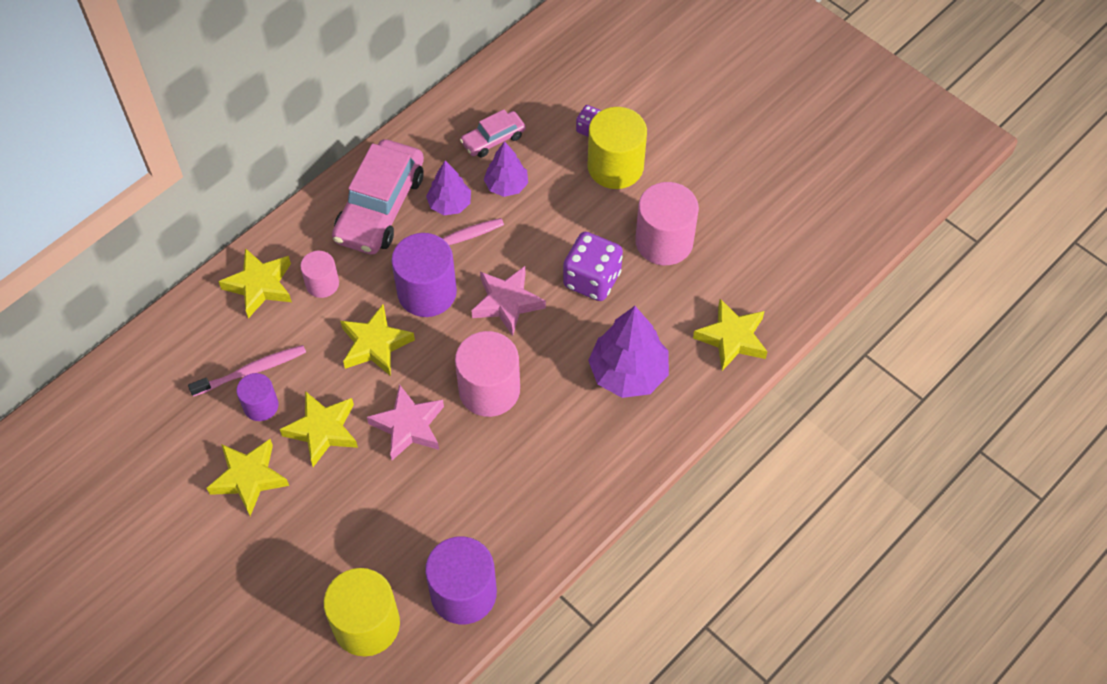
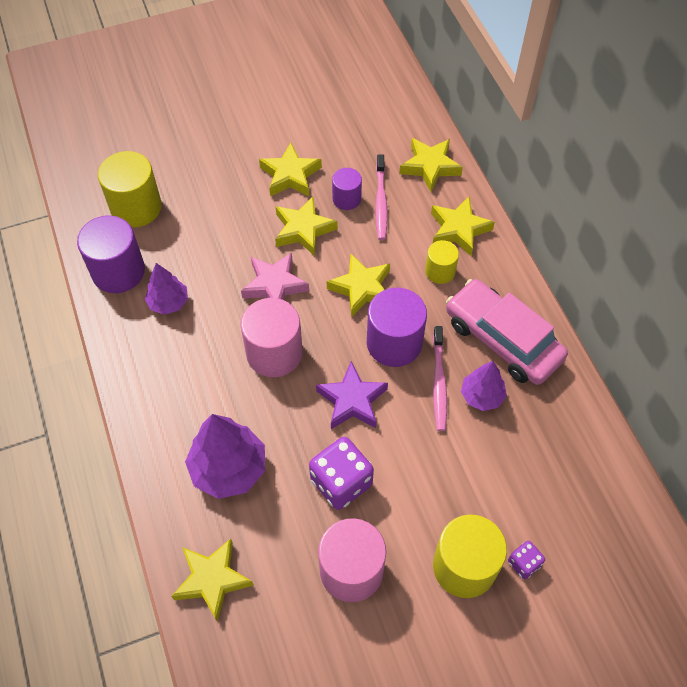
camera: 115 degrees right, 0 degrees up
(180, 342) = (430, 167): none -> yellow star
(322, 284) = (440, 271): pink cylinder -> yellow cylinder
(493, 139) = (545, 464): pink car -> none
(506, 185) = (483, 452): purple tree -> purple tree (168, 302)
(507, 302) = (352, 400): pink star -> purple star

